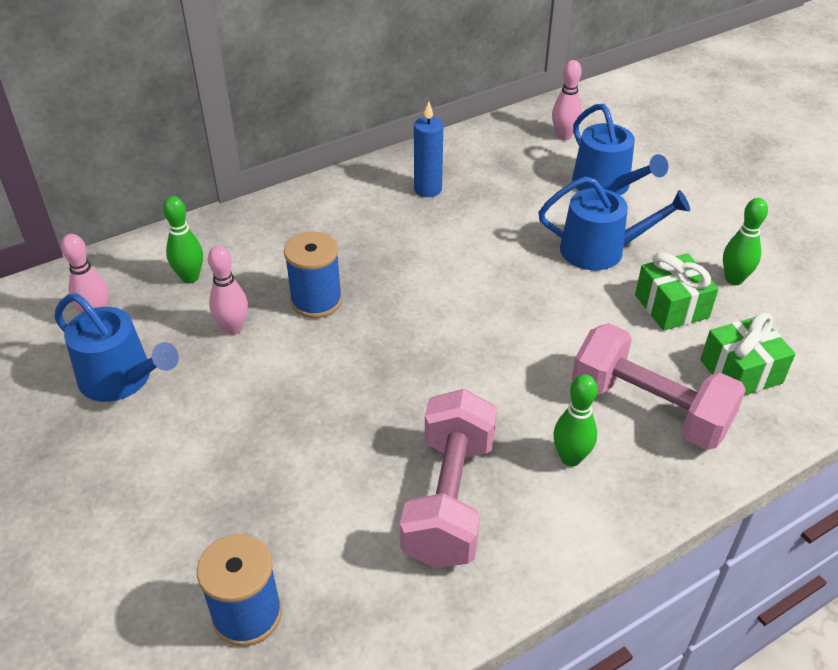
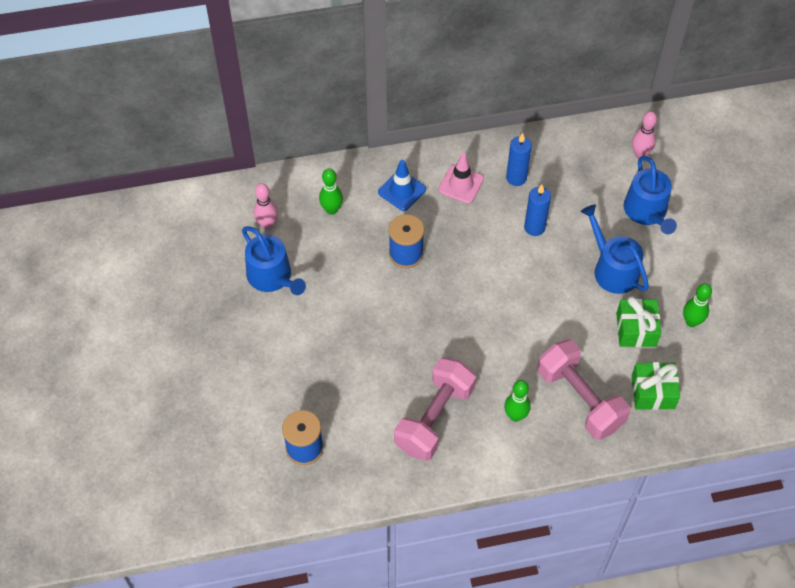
camera: 20 degrees right, 15 degrees up
(233, 328) = (348, 259): pink bowling pin -> none
(283, 235) = (402, 191): none -> blue traffic cone
(359, 211) = (461, 184): none -> pink traffic cone
(477, 232) = (534, 227): none -> blue candle
(600, 250) = (612, 269): blue watering can -> blue watering can turned 150 degrees counterclockwise

